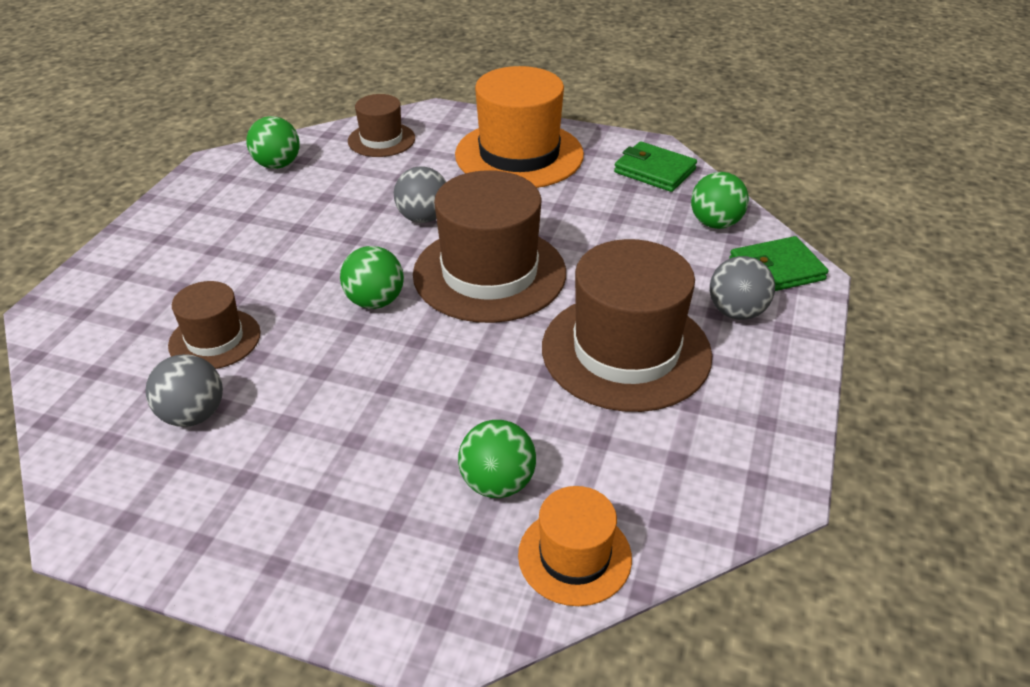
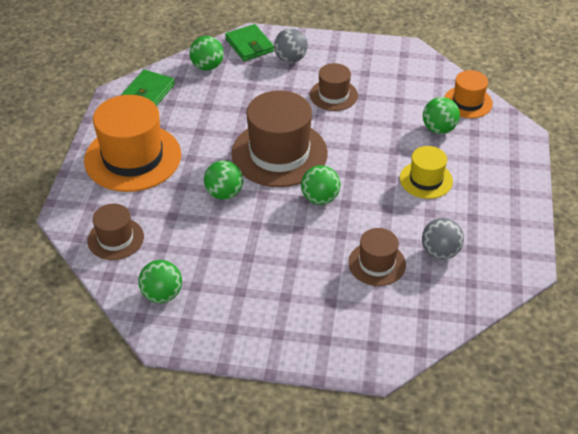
camera: 100 degrees left, 5 degrees up
(364, 433) = (426, 180): none -> yellow hat
(423, 218) = (224, 193): grey ball -> green ball
(626, 351) = (333, 95): brown hat -> brown hat, size x0.54

